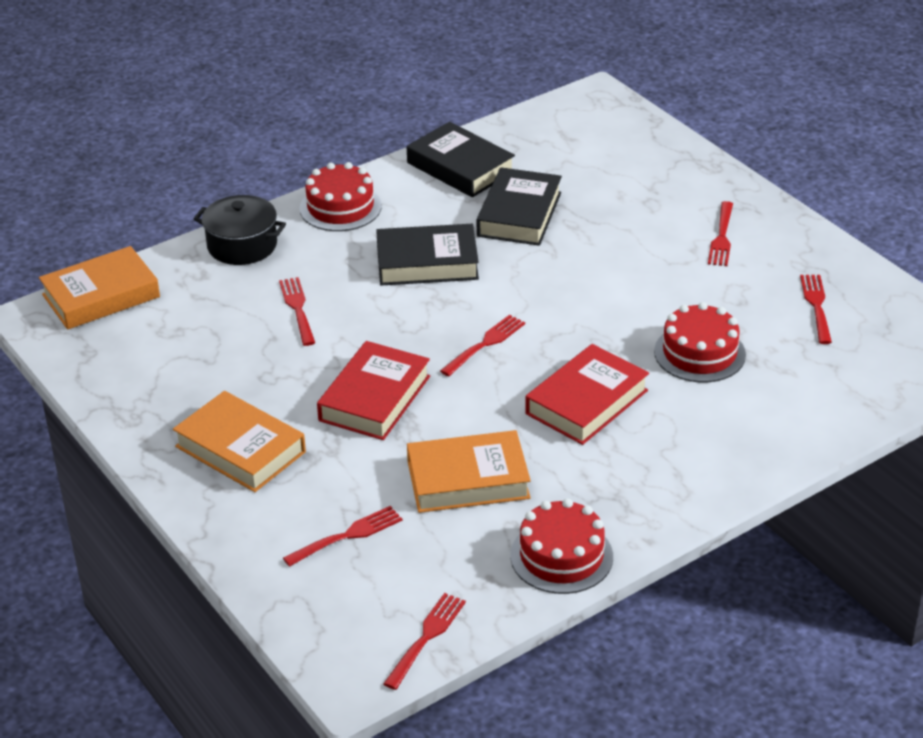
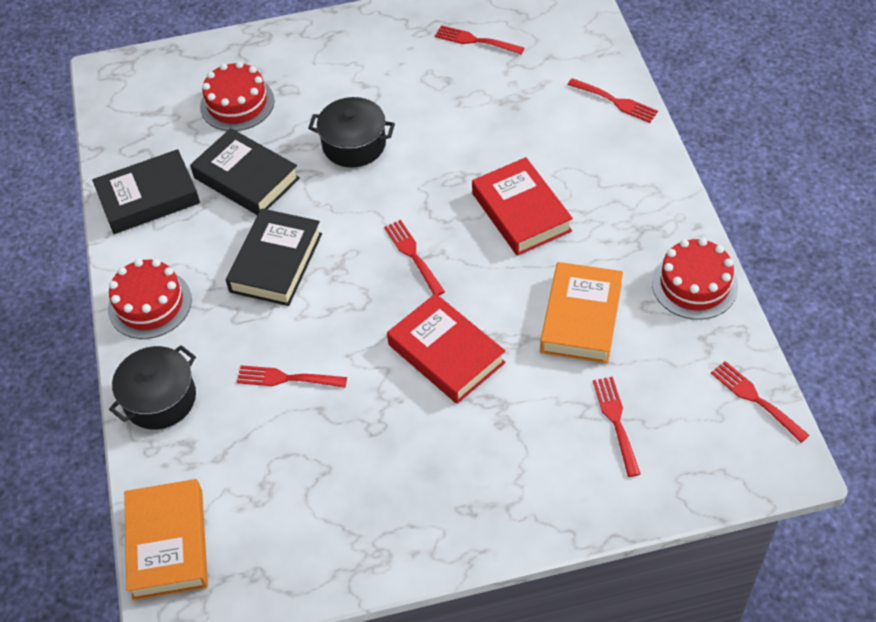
camera: 65 degrees left, 15 degrees up
(240, 449) = (467, 475): orange book -> none
(606, 266) = (354, 144): none -> black pot
(699, 353) = (496, 125): red cake -> red cake (237, 103)
(721, 237) = (359, 63): red fork -> red fork (615, 101)

